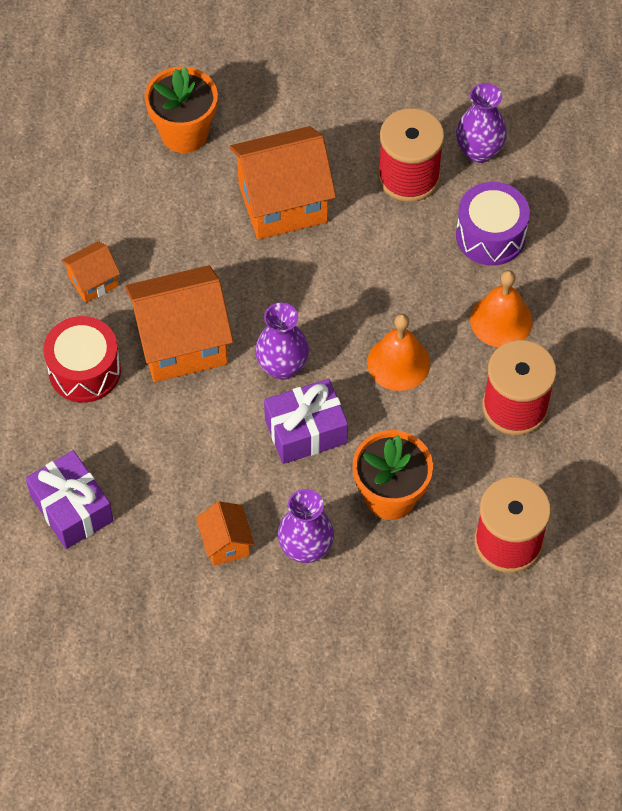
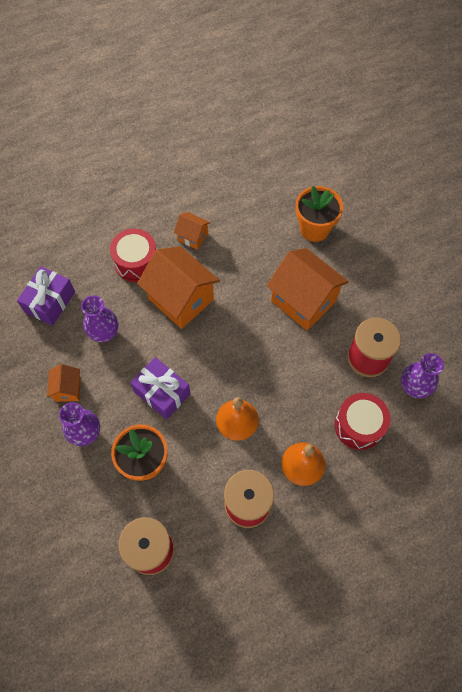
camera: 60 degrees right, 5 degrees up
(226, 543) = (68, 389): orange house -> orange house turned 45 degrees counterclockwise
(282, 366) = (196, 358): purple vase -> purple vase (104, 333)
(490, 235) = (359, 426): purple drum -> red drum

